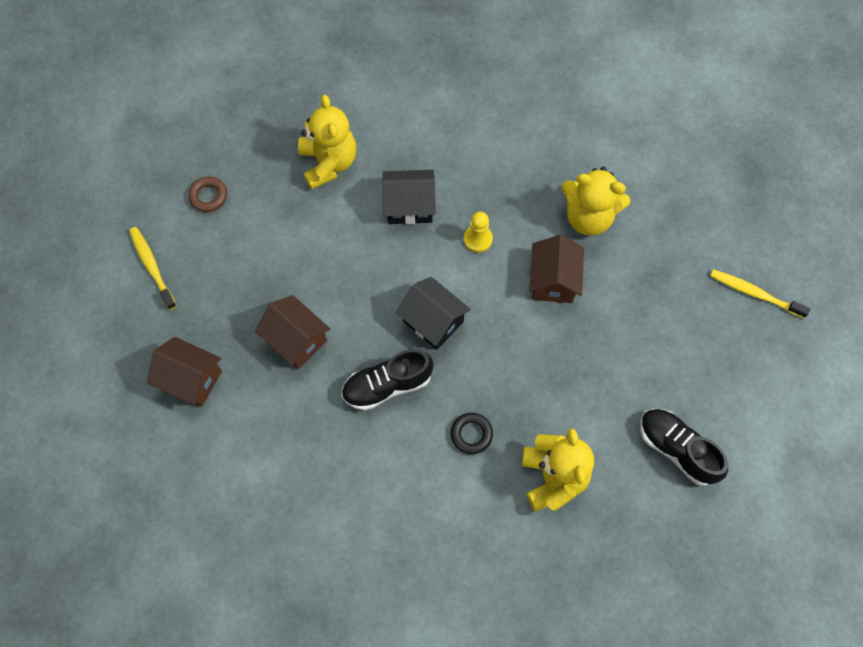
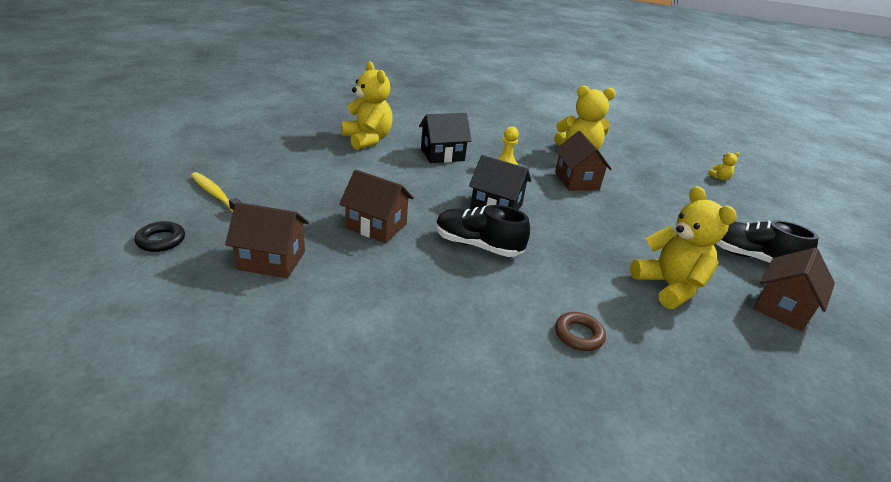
camera: 20 degrees left, 35 degrees down
(208, 196) = (267, 157): brown ring -> brown ring (578, 335)
(387, 385) = (477, 245): black shoe -> black shoe turned 60 degrees clockwise
(471, 434) = (575, 267): black ring -> black ring (161, 240)
(652, 526) = (782, 308): none -> brown house
(754, 293) = (719, 178): yellow toothbrush -> yellow teddy bear

